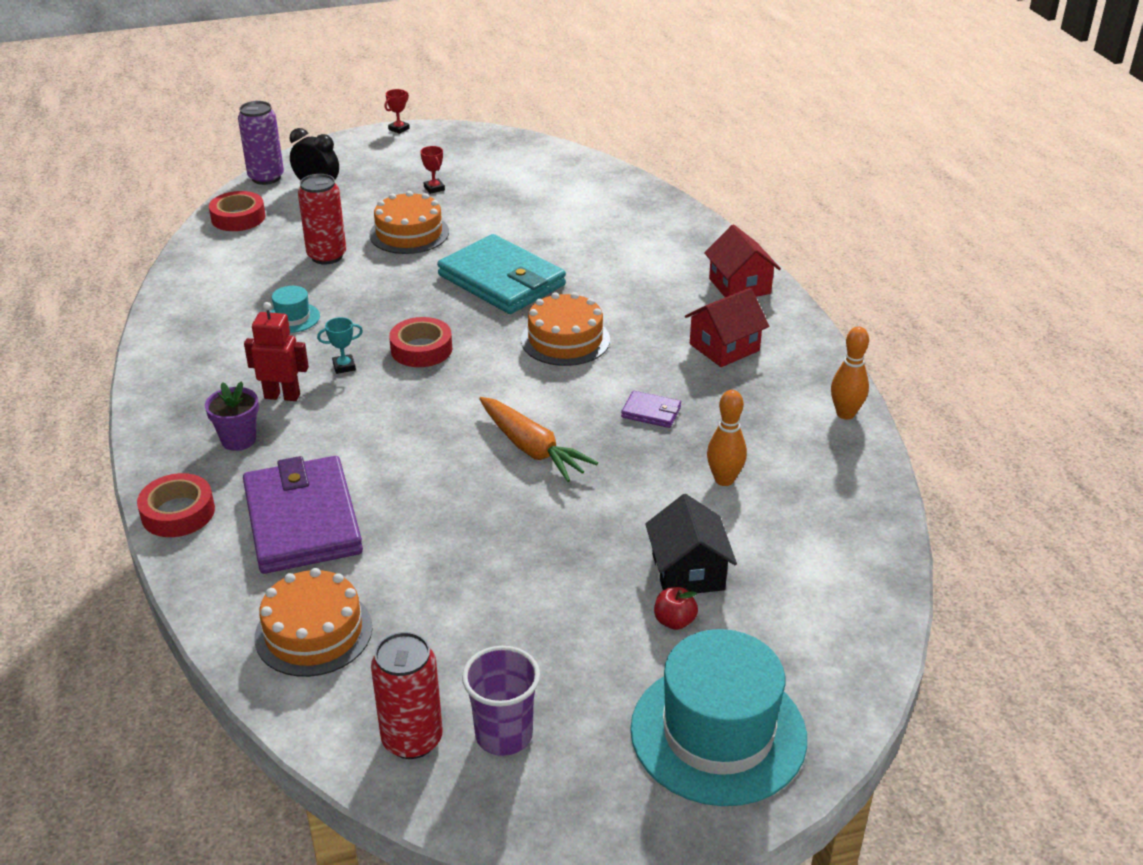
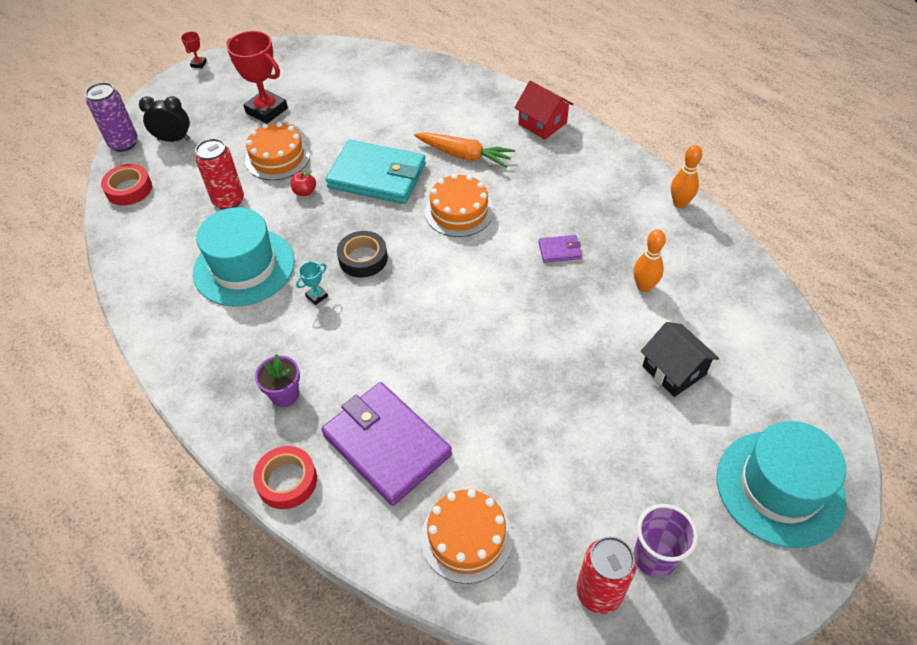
camera: 25 degrees left, 15 degrees up
(282, 396) = (289, 341): red robot -> none
(293, 318) = (244, 267): turquoise hat -> turquoise hat, size x2.28
(421, 349) = (363, 258): red tape -> black tape
(434, 188) = (267, 110): red trophy -> red trophy, size x2.29
(532, 449) = (503, 313): orange carrot -> orange carrot (464, 155)
(674, 621) = (693, 413): red apple -> red apple (305, 192)
(724, 347) = (568, 178): red house -> none

